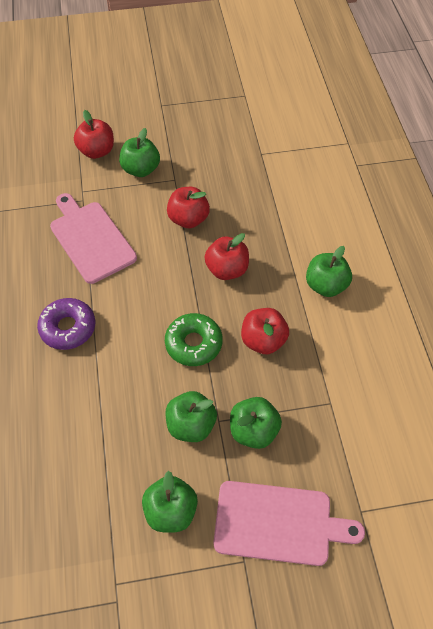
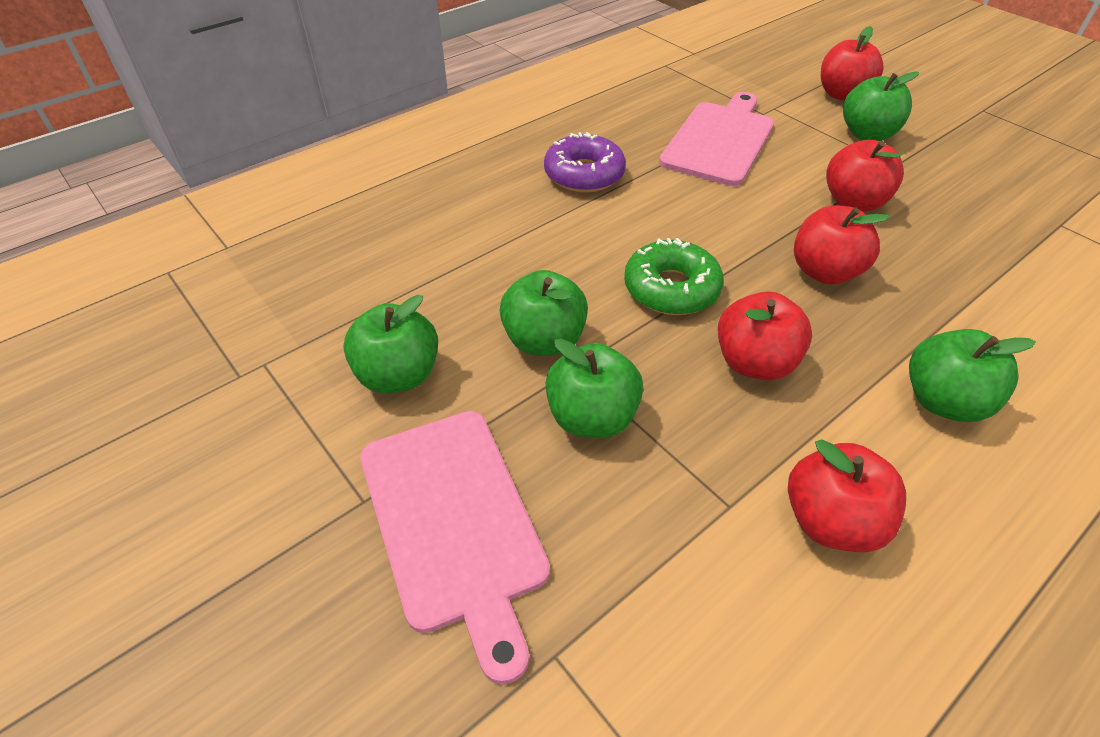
camera: 60 degrees right, 10 degrees down
(356, 371) = (830, 521): none -> red apple

